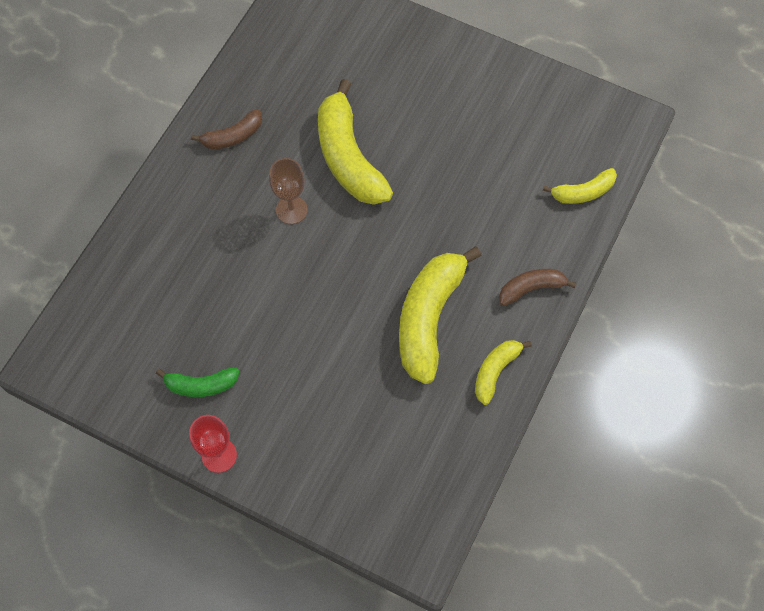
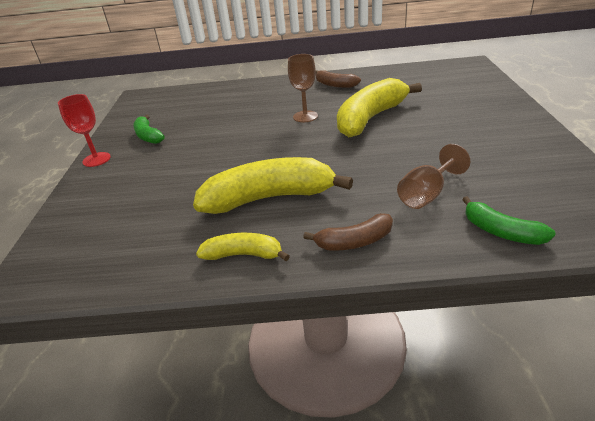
camera: 65 degrees right, 30 degrees down
(509, 204) = (426, 195): none -> brown goblet
(531, 288) = (354, 242): brown banana -> brown banana turned 120 degrees clockwise
(583, 192) = (501, 231): yellow banana -> green banana

